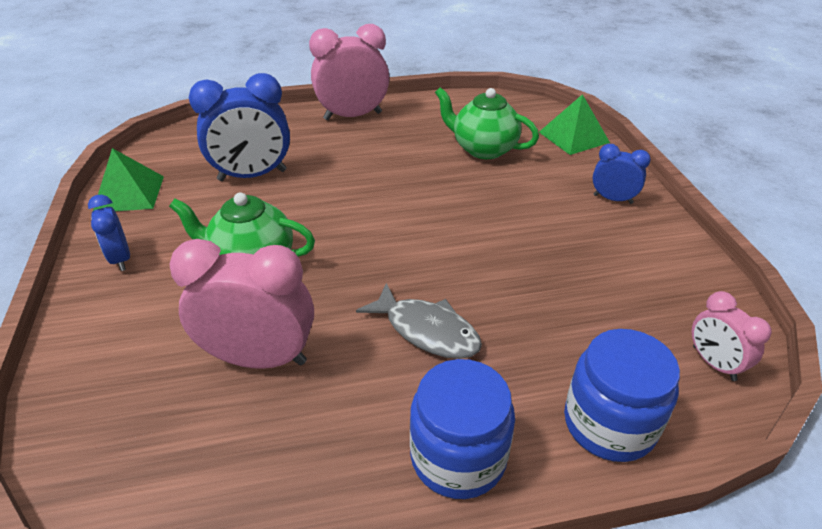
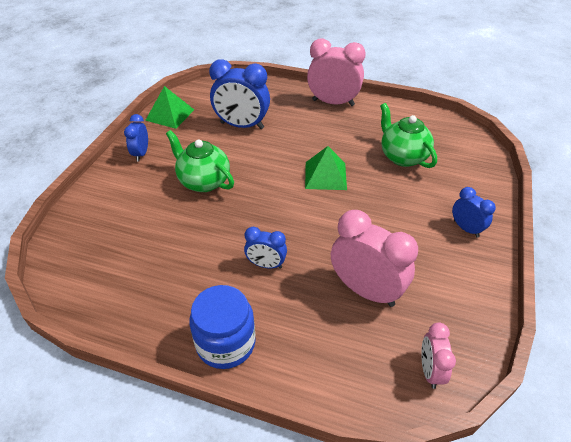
camera: 30 degrees right, 5 degrees up
(259, 358) = (168, 240): pink clock -> pink clock (366, 290)
(427, 330) = (266, 264): grey fish -> blue clock
(573, 137) = (480, 170): green pyramid -> green pyramid (325, 175)
(609, 424) = (325, 370): blue jar -> none

